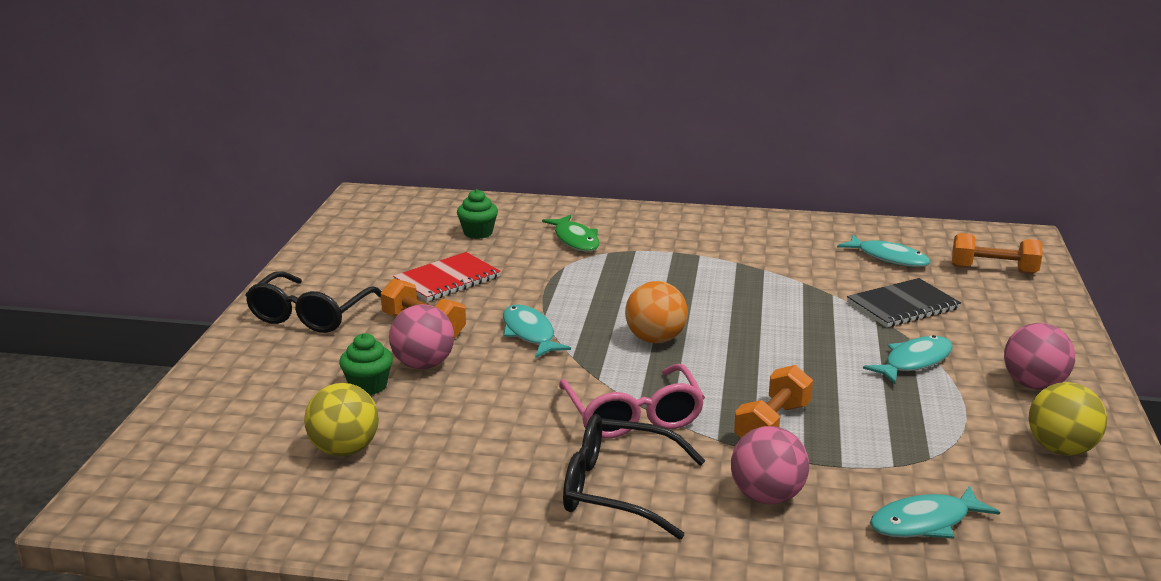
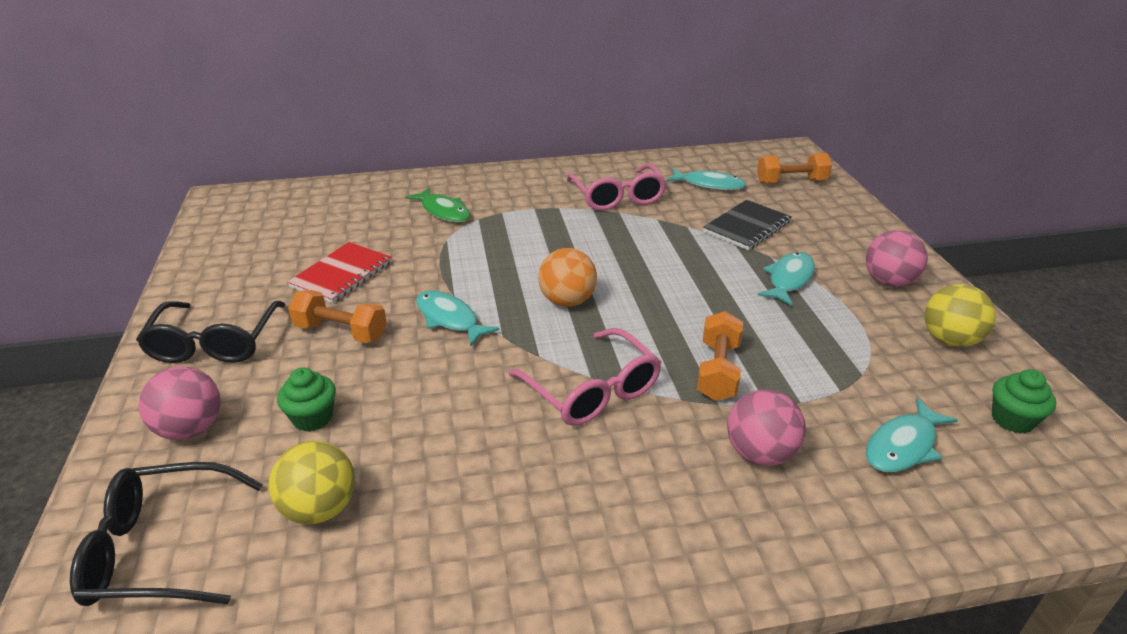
camera: 20 degrees left, 10 degrees up
(423, 364) = (360, 378): pink ball -> pink ball (191, 428)
(478, 233) = (349, 219): green cupcake -> green cupcake (1012, 419)
(617, 489) = (624, 483): black glasses -> black glasses (161, 549)
(772, 254) = (617, 197): none -> pink glasses

